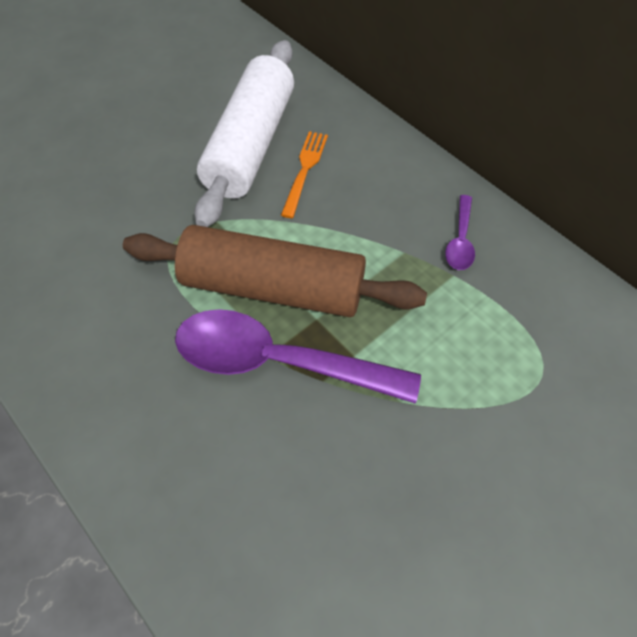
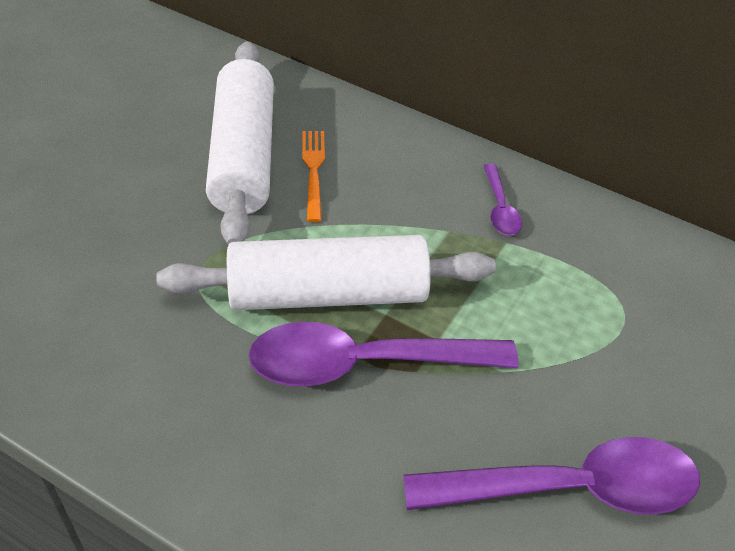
camera: 20 degrees left, 10 degrees down
(273, 288) = (328, 294): brown rolling pin -> white rolling pin
(421, 537) = (570, 488): none -> purple spoon

